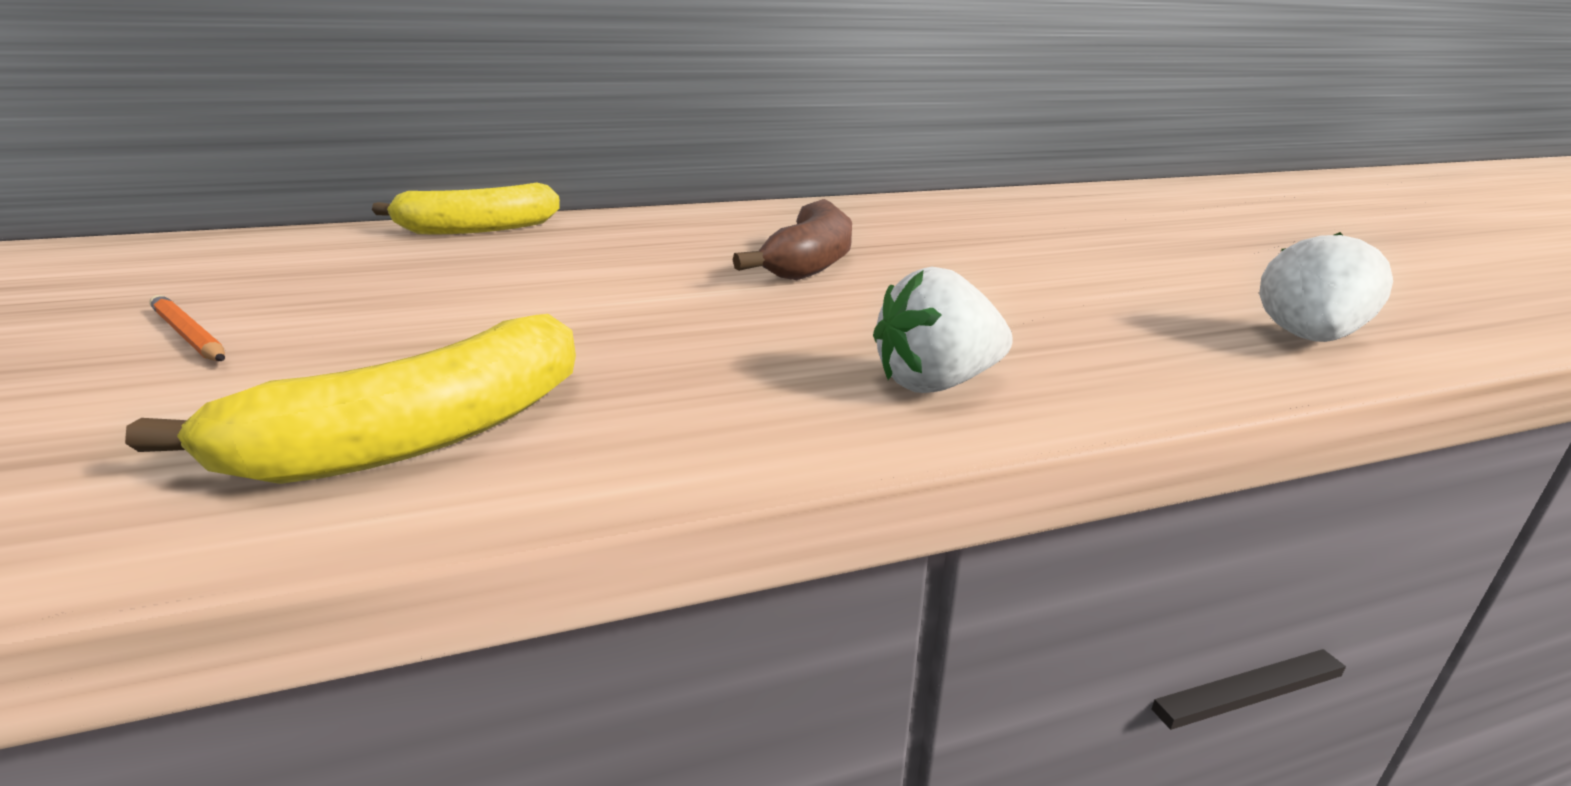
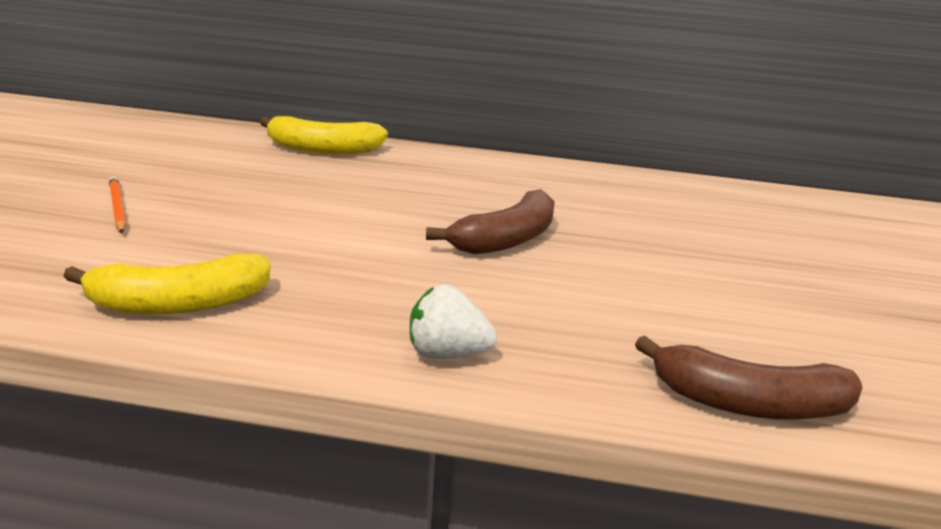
camera: 25 degrees right, 0 degrees up
(1307, 339) = (749, 404): white strawberry -> brown banana

